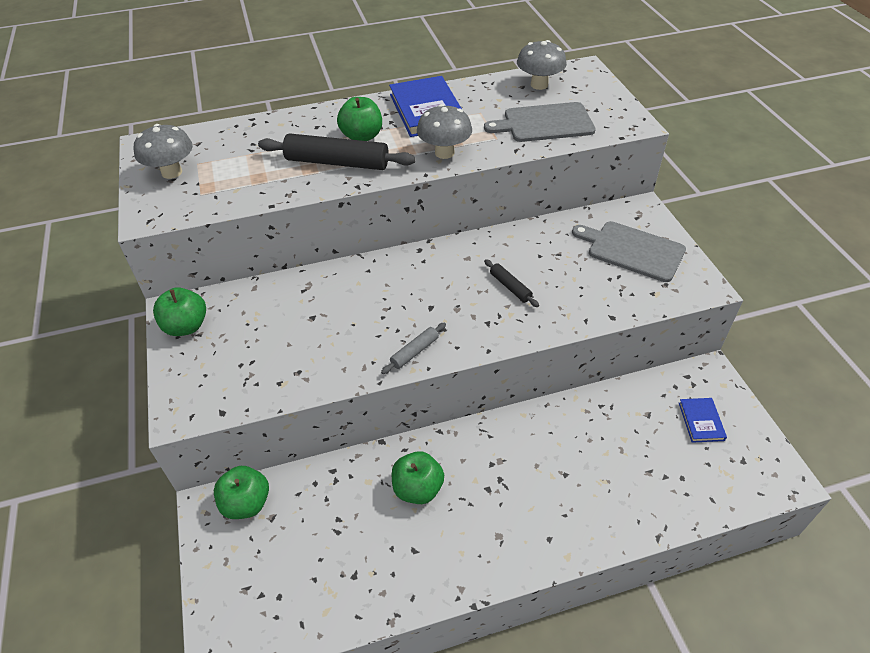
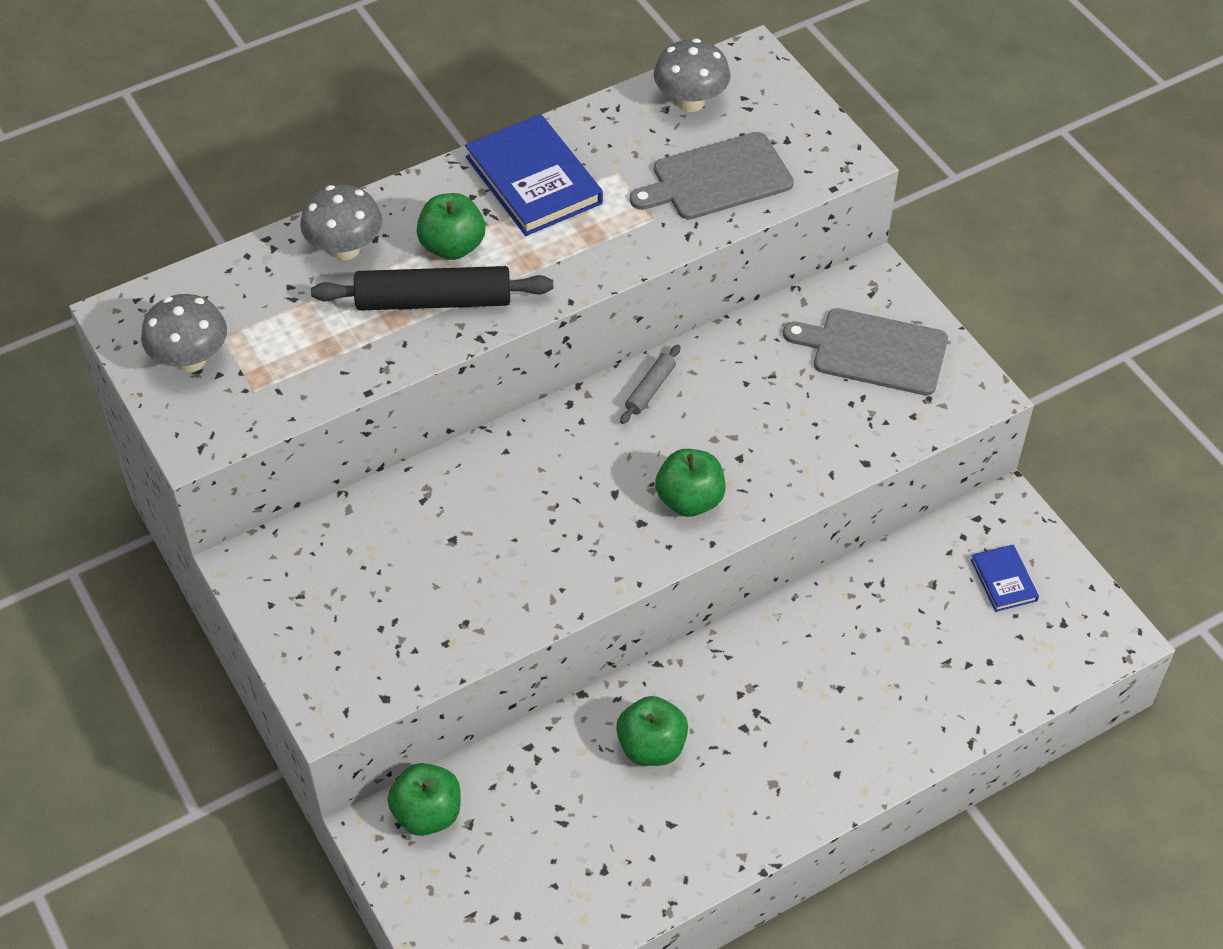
camera: 15 degrees left, 5 degrees up
(186, 326) = (276, 587): green apple -> green apple (690, 500)
(414, 352) = (614, 564): grey rolling pin -> grey rolling pin (650, 389)
(444, 153) = (585, 257): grey mushroom -> grey mushroom (345, 249)
(510, 287) = (717, 441): black rolling pin -> none

